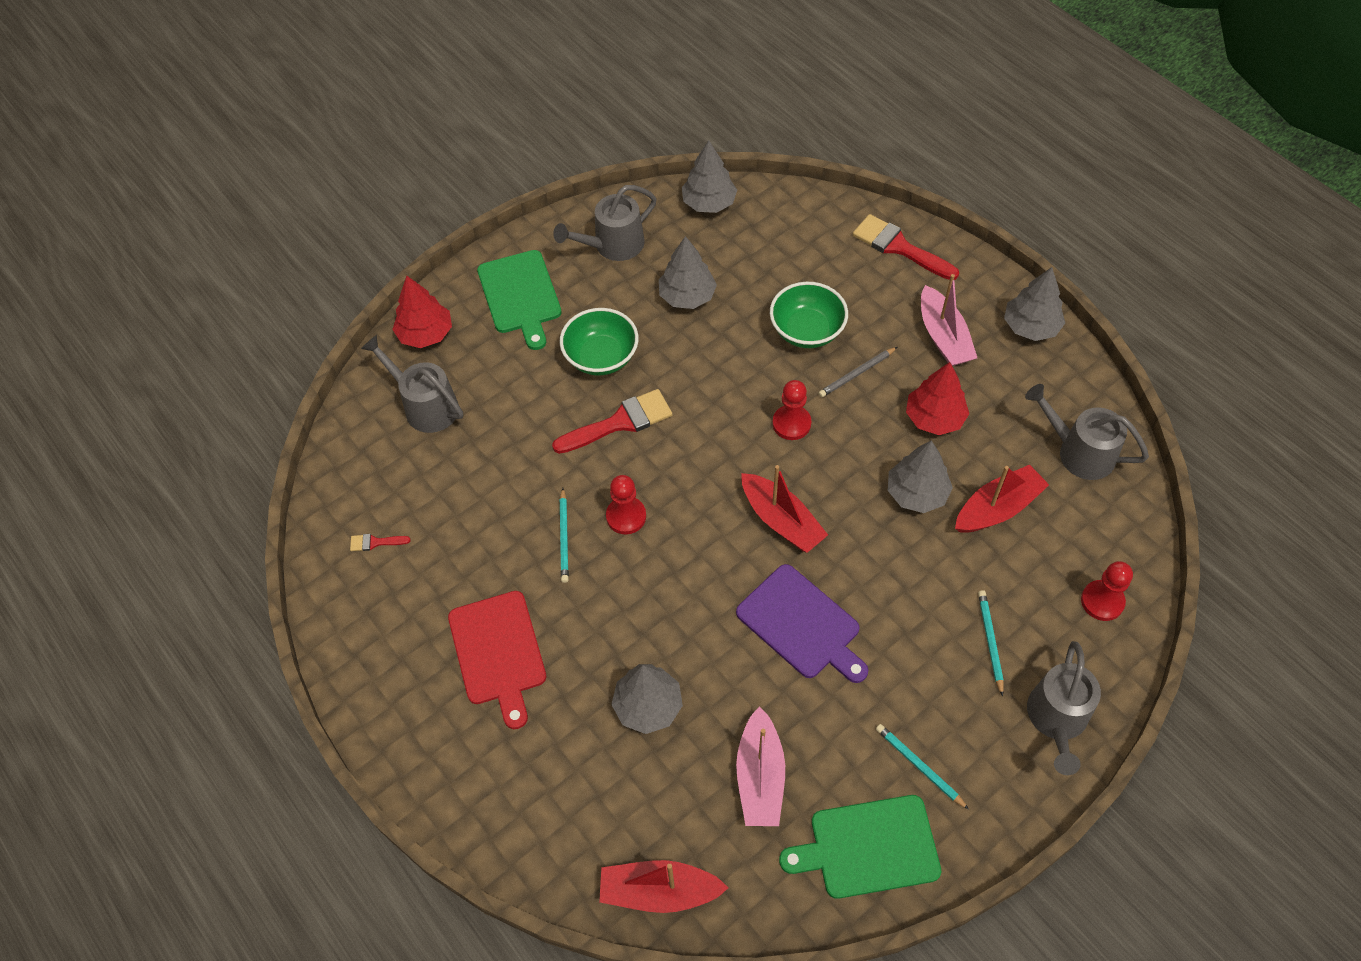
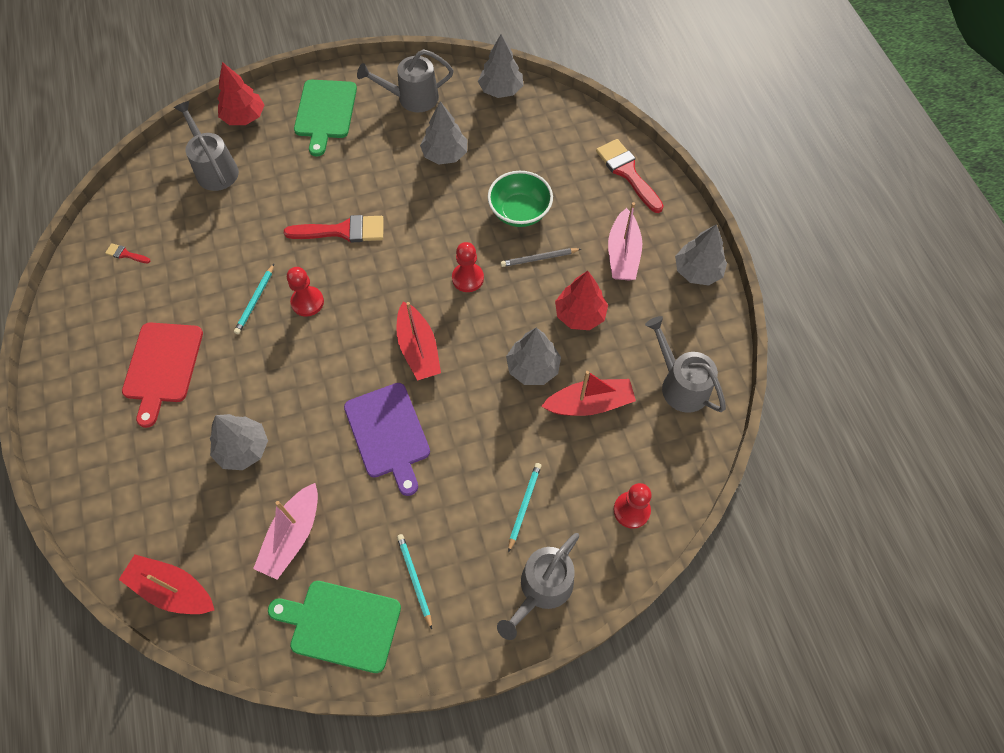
camera: 20 degrees right, 5 degrees up
(601, 357) = (357, 178): green bowl -> none

